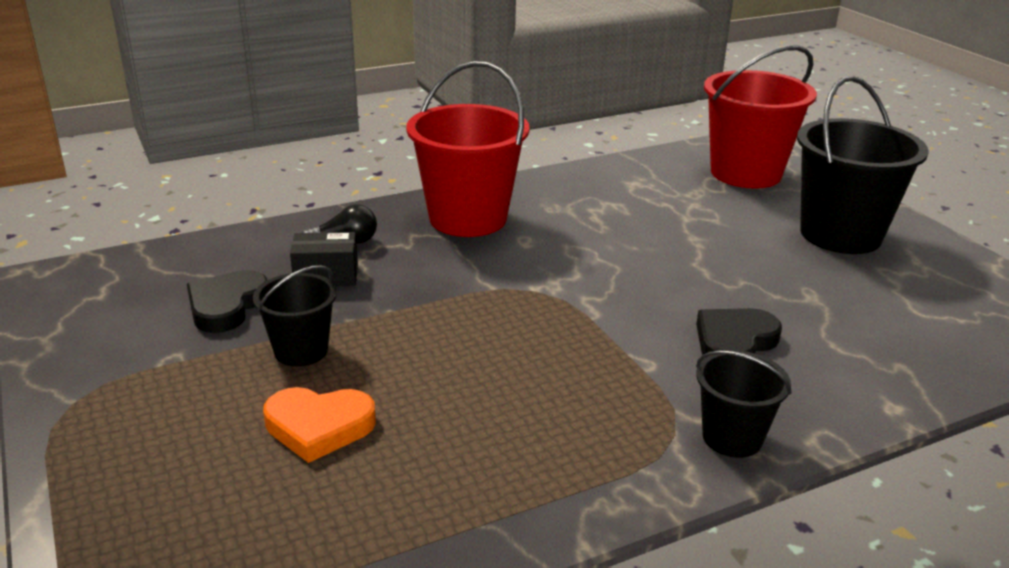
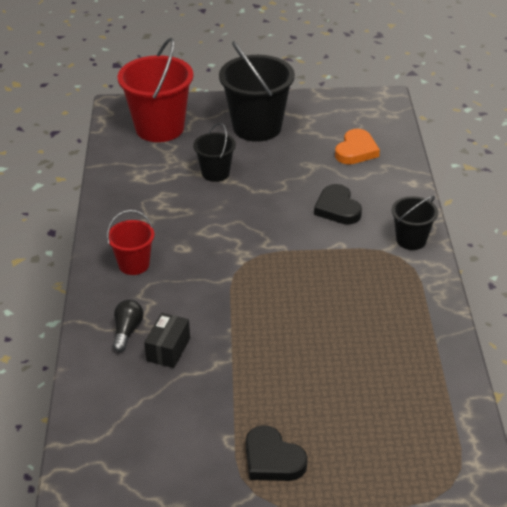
camera: 65 degrees left, 10 degrees up
(226, 306) = (178, 405): black heart -> black heart (272, 459)
(301, 350) = (253, 378): black bucket -> black bucket (215, 173)
(319, 427) = (334, 384): orange heart -> orange heart (356, 151)
(468, 218) = (134, 264): red bucket -> red bucket, size x0.54

